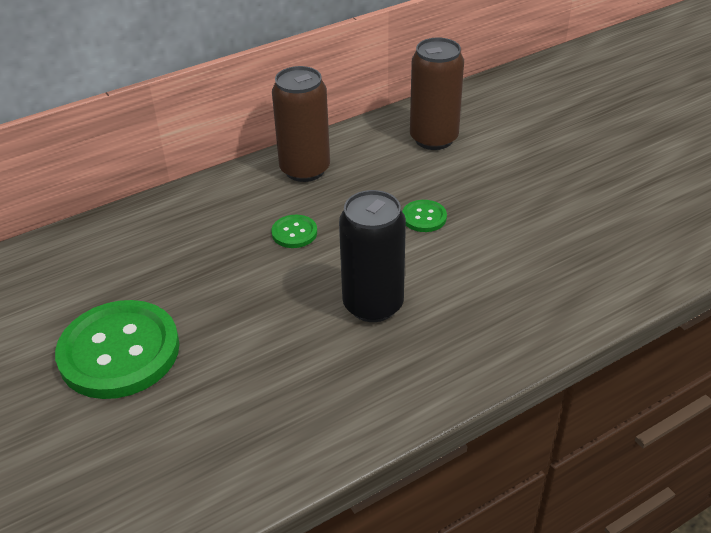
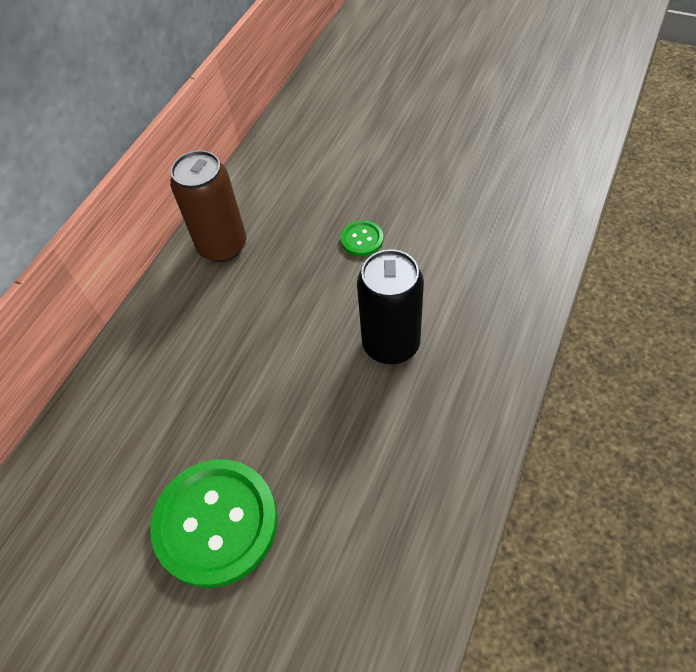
camera: 30 degrees left, 15 degrees up
(294, 233) = (268, 313): green button -> none
(433, 139) = (306, 159): brown can -> none

